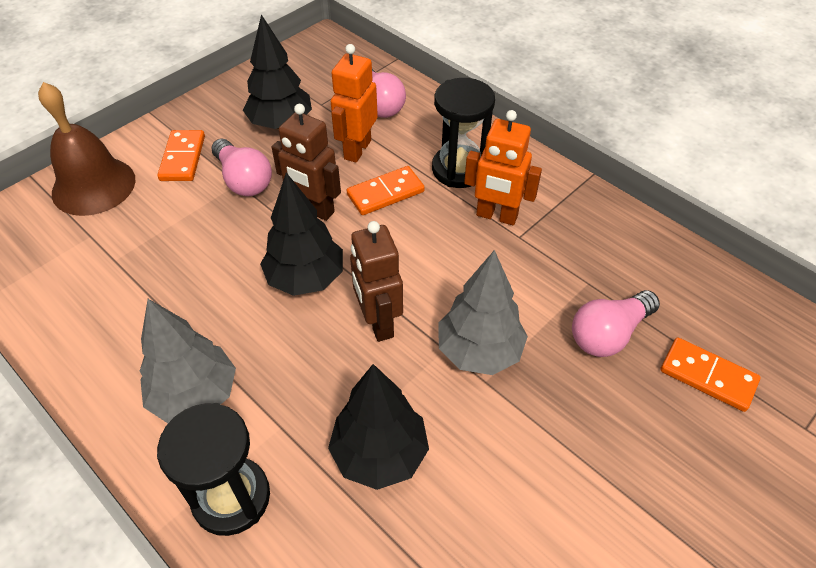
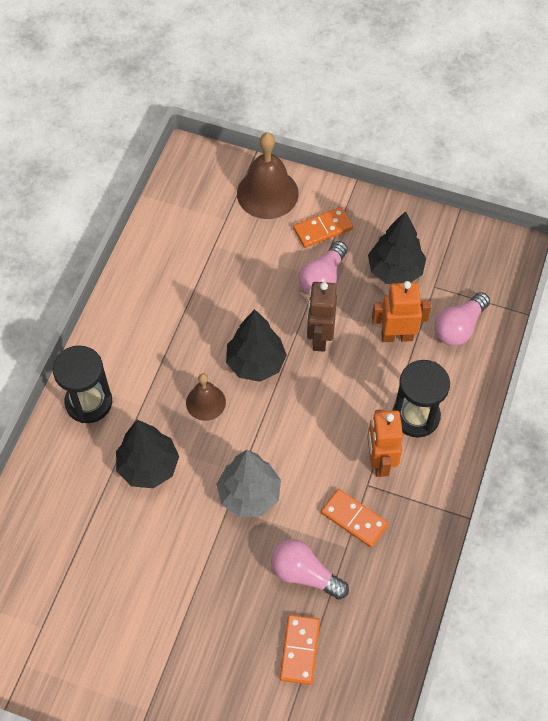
camera: 65 degrees right, 10 degrees up
(195, 395) = (141, 348): grey tree -> none
(325, 350) = (205, 402): none -> brown bell
(378, 322) = (242, 424): brown robot -> none
(385, 193) = (361, 376): orange domino -> orange domino (354, 519)

